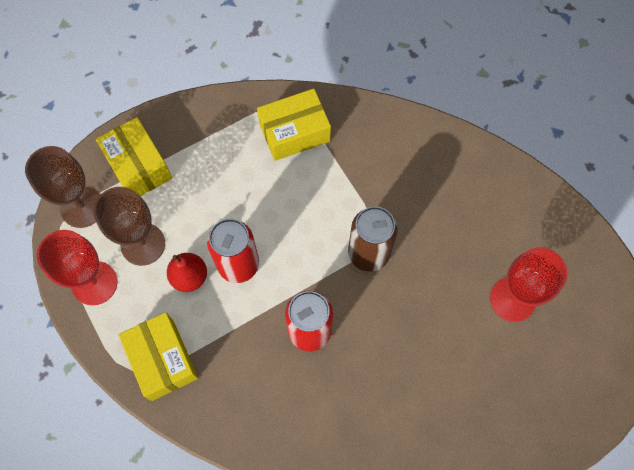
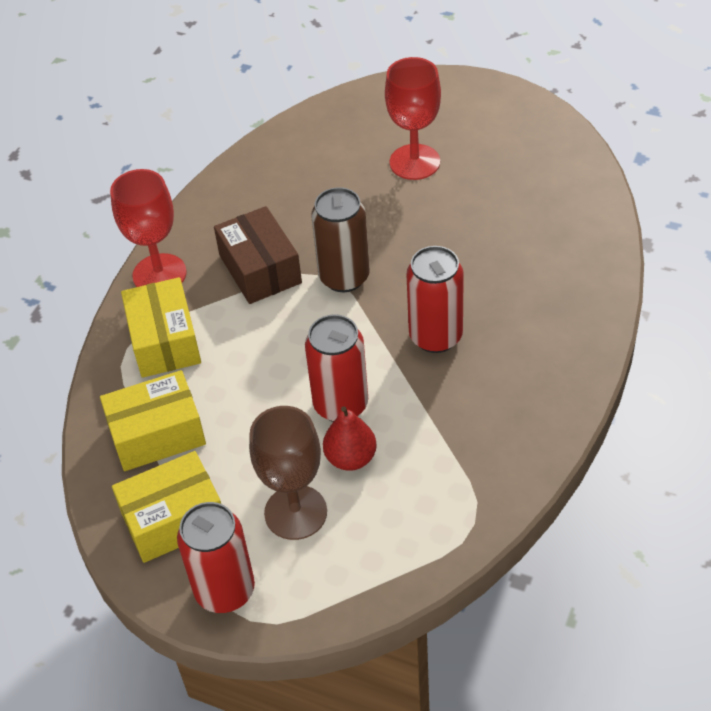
camera: 80 degrees left, 20 degrees down
(82, 207) = (225, 590): brown goblet -> red can
(94, 283) = (345, 571): red goblet -> red goblet (159, 274)
(162, 359) = (461, 488): yellow box -> yellow box (157, 434)
(372, 188) = (260, 269): none -> brown box

